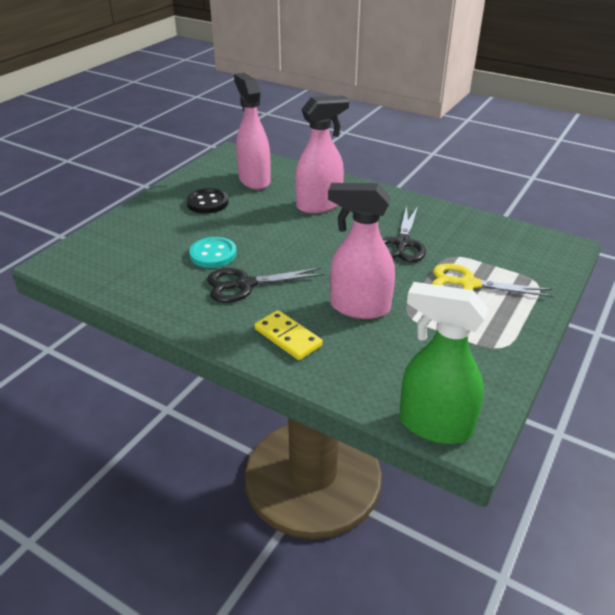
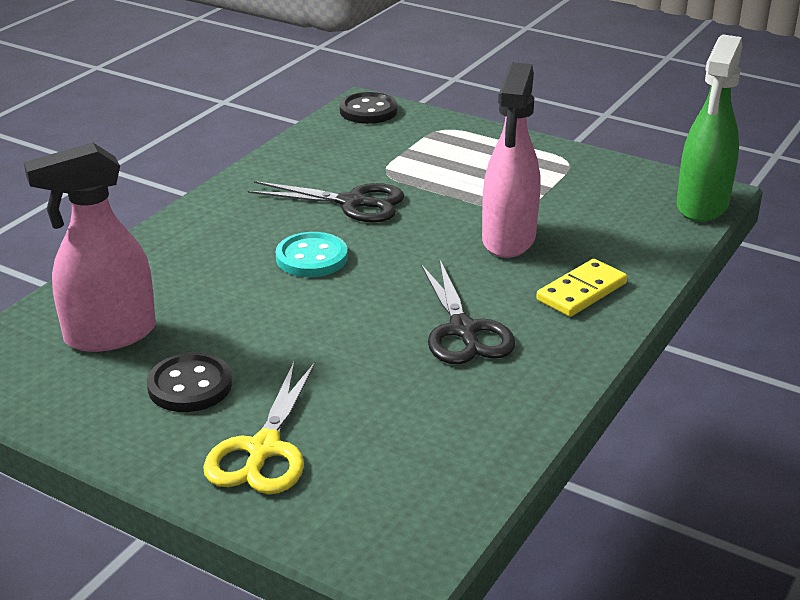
camera: 90 degrees left, 5 degrees down
(213, 254) = (376, 366): turquoise button -> turquoise button (311, 258)
(319, 205) = (226, 266): pink spray bottle -> none
(468, 284) = (451, 167): yellow scissors -> yellow scissors (263, 449)
(553, 247) = (368, 111): none -> black button

